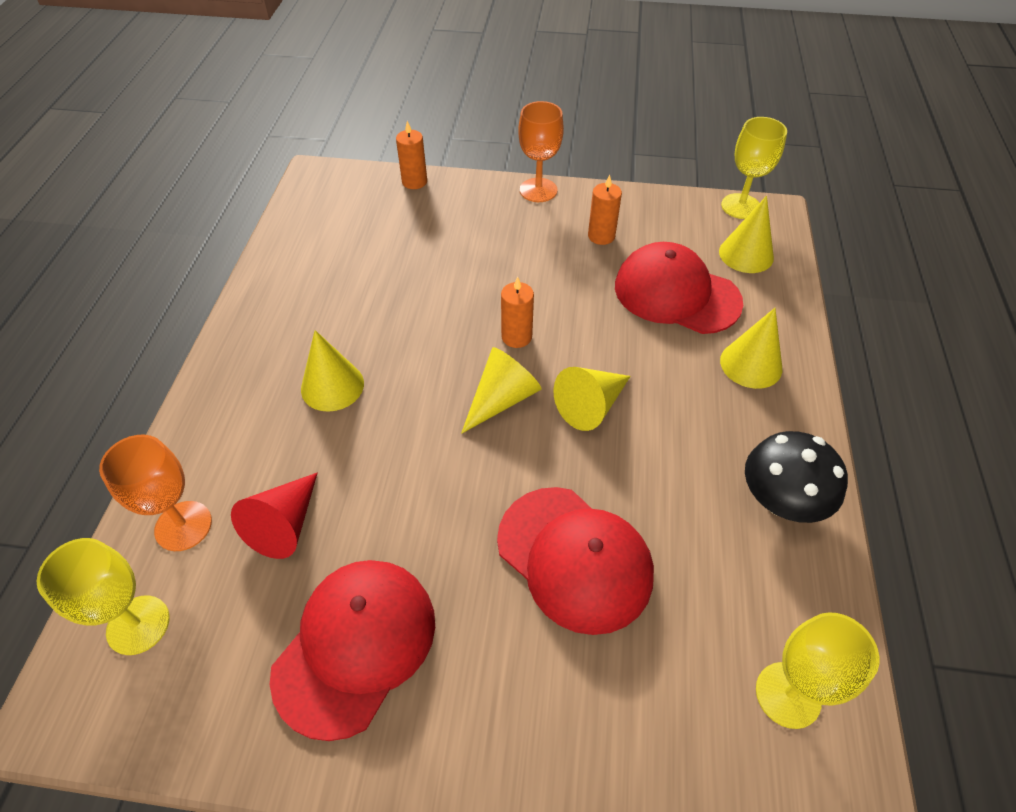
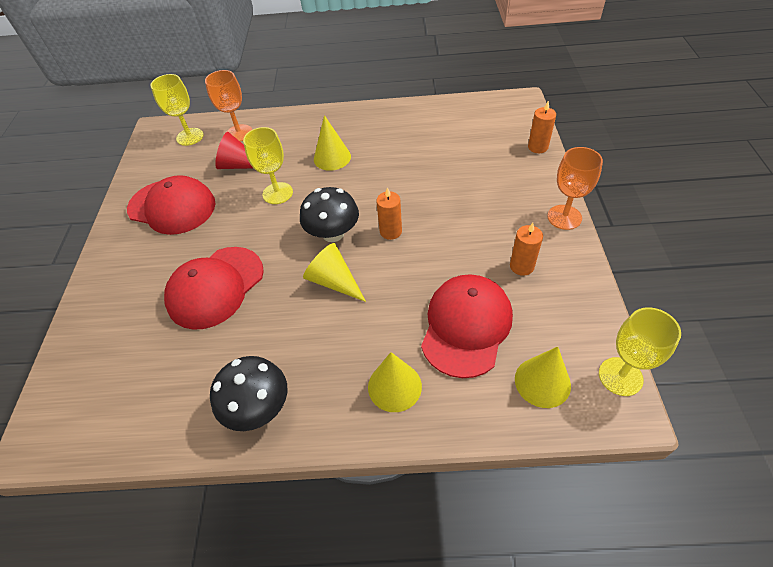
camera: 85 degrees right, 0 degrees up
(502, 399) = (333, 233): yellow cone -> black mushroom
(788, 695) = (116, 408): yellow goblet -> yellow goblet (277, 193)

